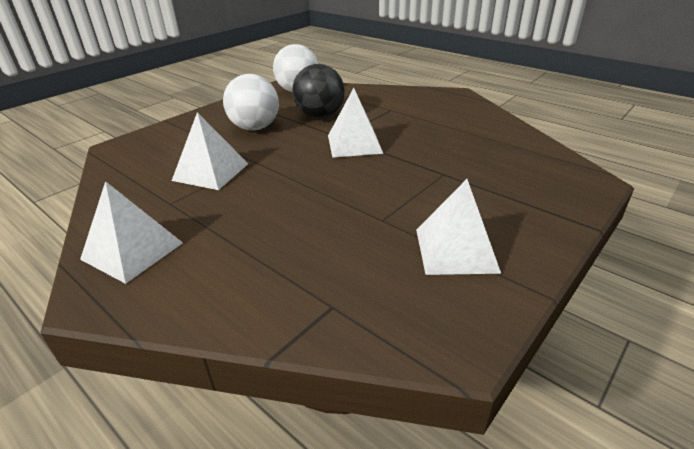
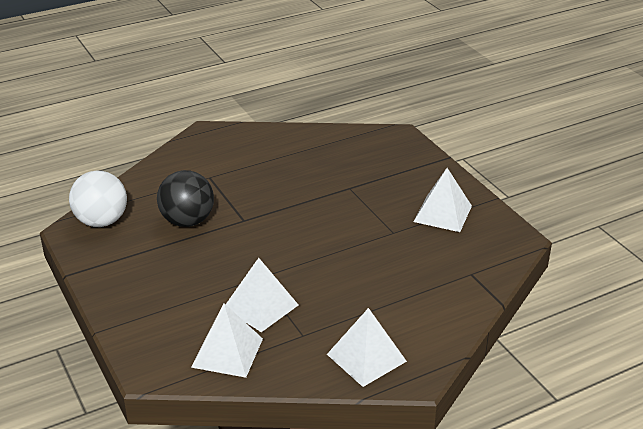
camera: 70 degrees left, 0 degrees up
(255, 128) = (181, 267): white ball -> none
(354, 144) = (267, 215): white pyramid -> white pyramid (227, 352)

